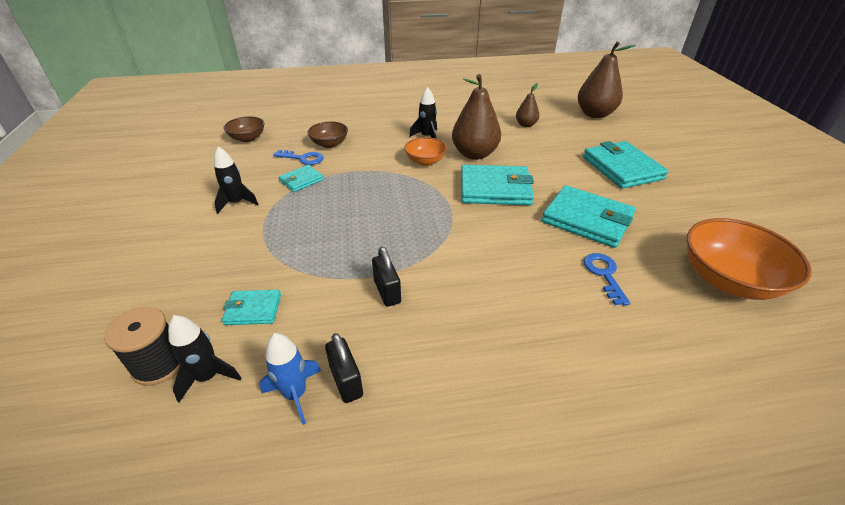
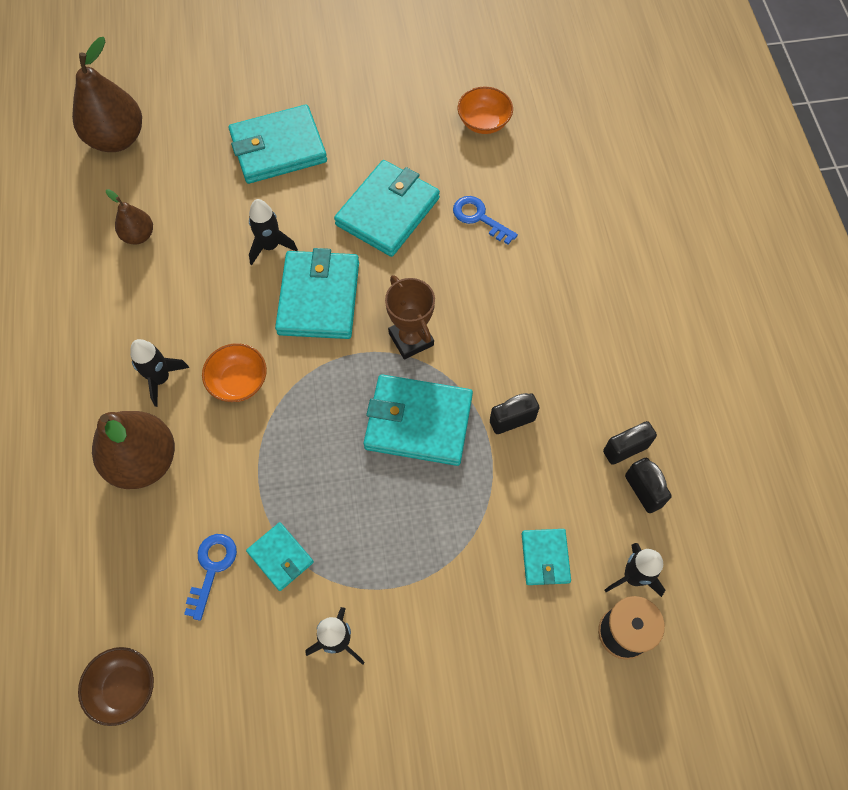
camera: 90 degrees left, 25 degrees up
(295, 394) = (643, 491): blue rocket -> black padlock
(329, 144) = (166, 532): brown bowl -> none
(390, 237) = (418, 422): none -> turquoise wallet
(465, 232) = (411, 339): none -> brown trophy
(474, 154) = (224, 314): brown pear -> brown pear (144, 461)
(533, 168) = (270, 246): none -> black rocket
(604, 274) = (479, 218): blue key -> blue key turned 45 degrees clockwise
(728, 280) = (484, 122): orange bowl -> orange bowl, size x0.56

